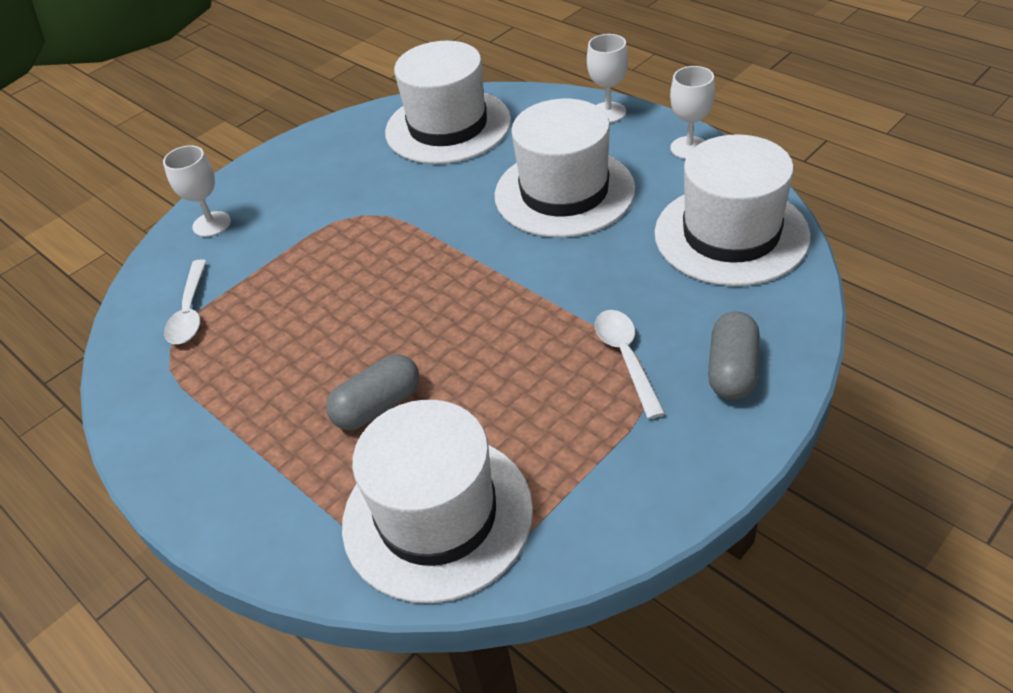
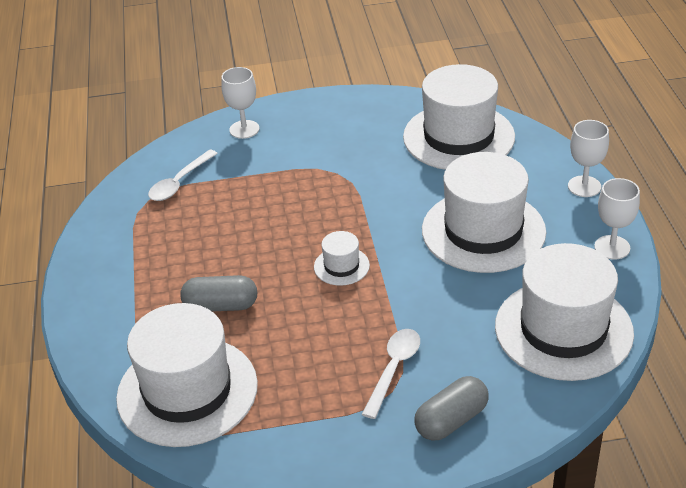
camera: 35 degrees right, 5 degrees down
(464, 295) = (341, 266): none -> white hat

